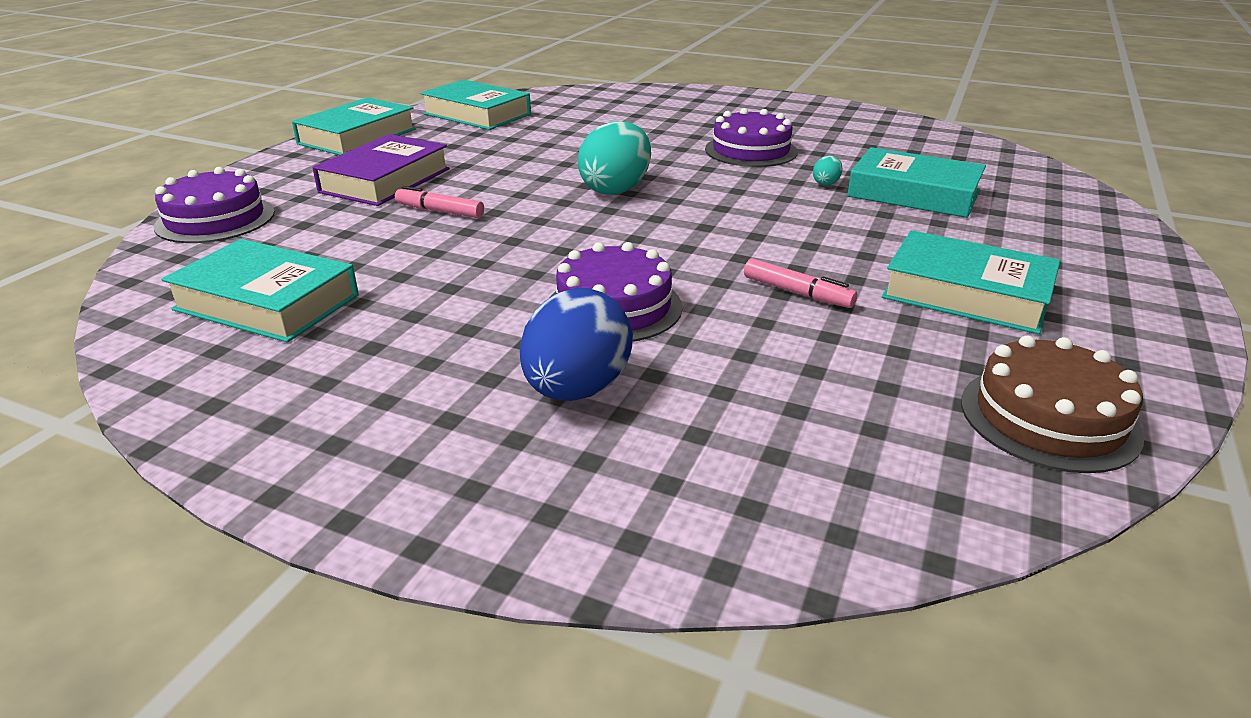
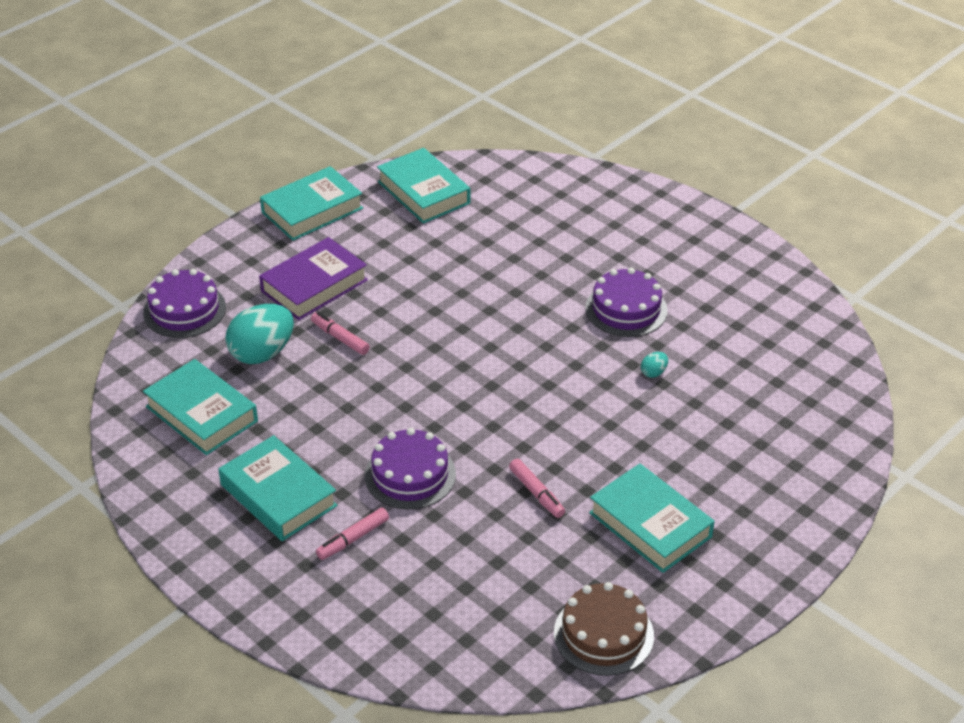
camera: 20 degrees right, 10 degrees up
(577, 389) = (353, 539): blue egg -> pink marker
(616, 189) = (482, 340): turquoise egg -> turquoise egg (262, 353)
(913, 193) = (714, 404): turquoise book -> turquoise book (278, 495)

